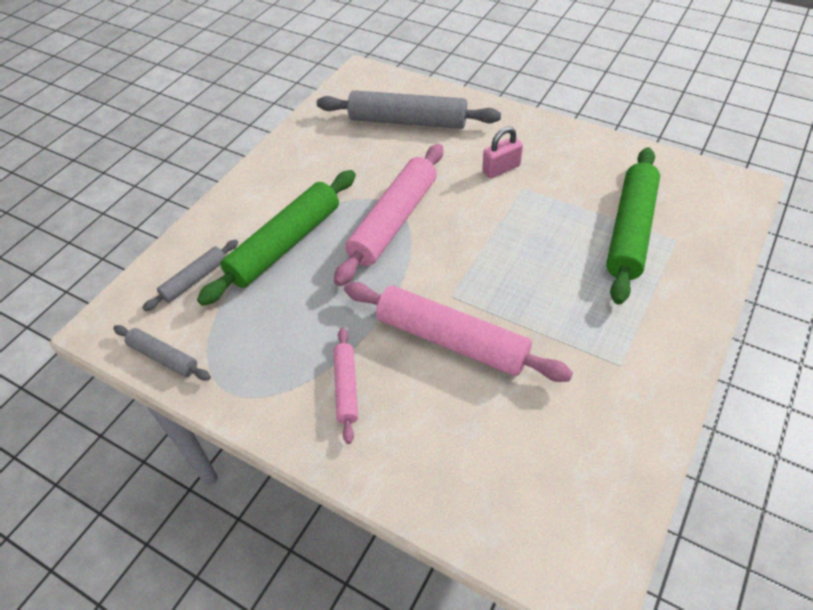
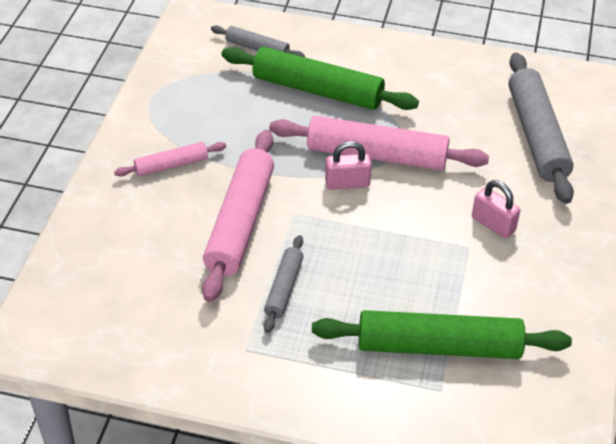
camera: 70 degrees right, 5 degrees down
(163, 357) = (173, 56): grey rolling pin -> grey rolling pin (284, 288)
(423, 248) = (347, 183): none -> pink padlock

